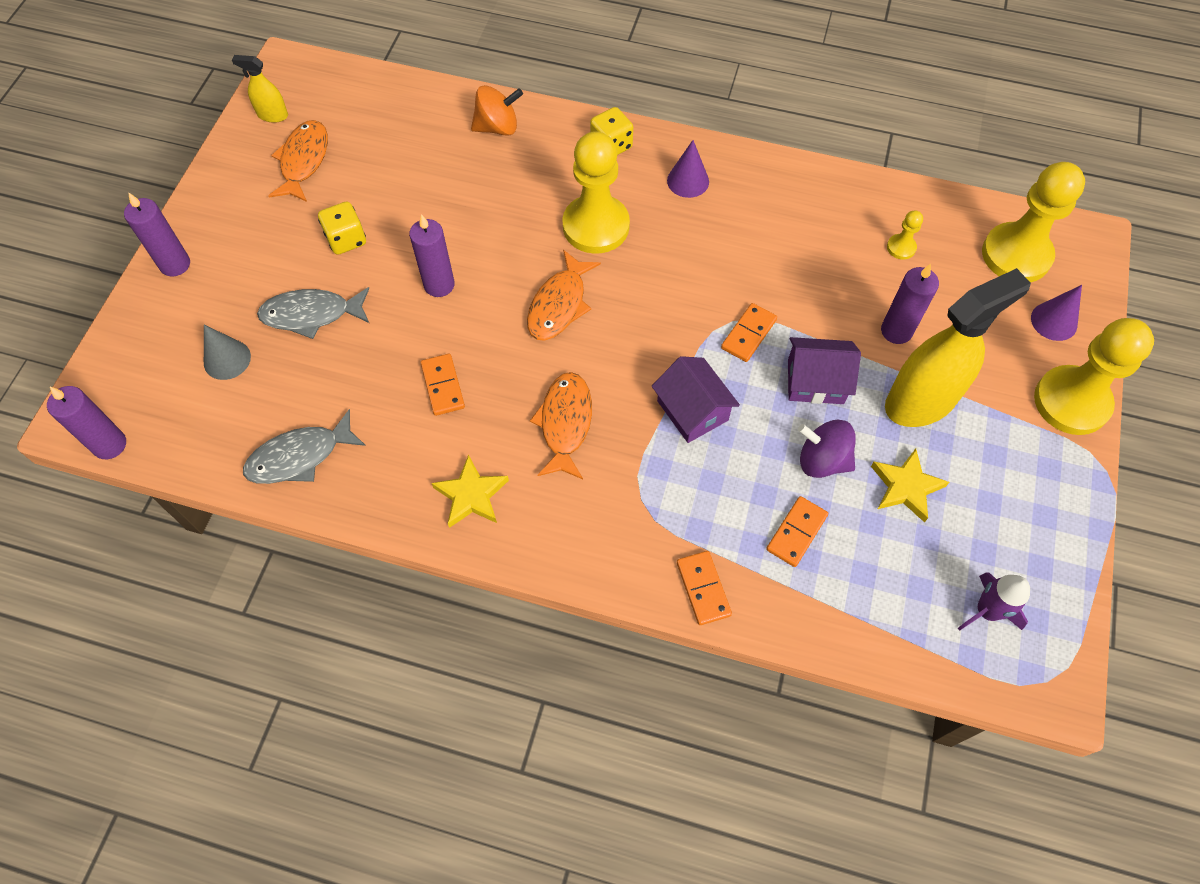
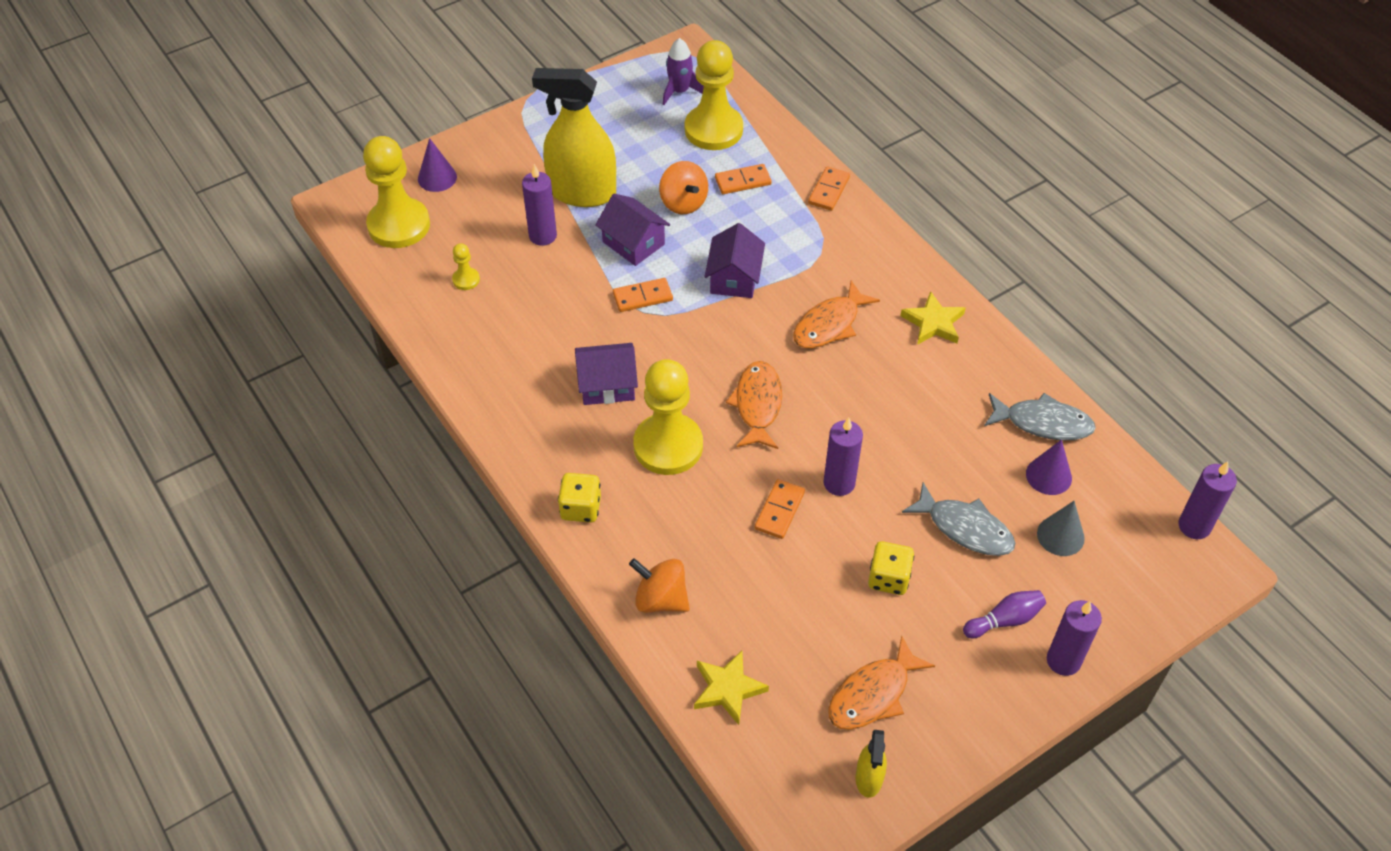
camera: 140 degrees left, 10 degrees down
(237, 265) = (1005, 620): none -> purple bowling pin
(272, 115) = (869, 778): yellow spray bottle -> yellow spray bottle turned 45 degrees clockwise
(442, 386) = (898, 404): orange domino -> orange domino (779, 511)
(559, 305) = (757, 404): orange fish -> orange fish turned 60 degrees counterclockwise
(688, 181) = (554, 433): purple cone -> purple cone (1048, 476)
(691, 240) = (607, 385): none -> purple house
(822, 460) = (683, 203): purple spinning top -> orange spinning top
(906, 487) = (650, 161): yellow star -> yellow star (728, 689)
(1071, 402) = (494, 137): yellow pawn -> yellow pawn (713, 130)

